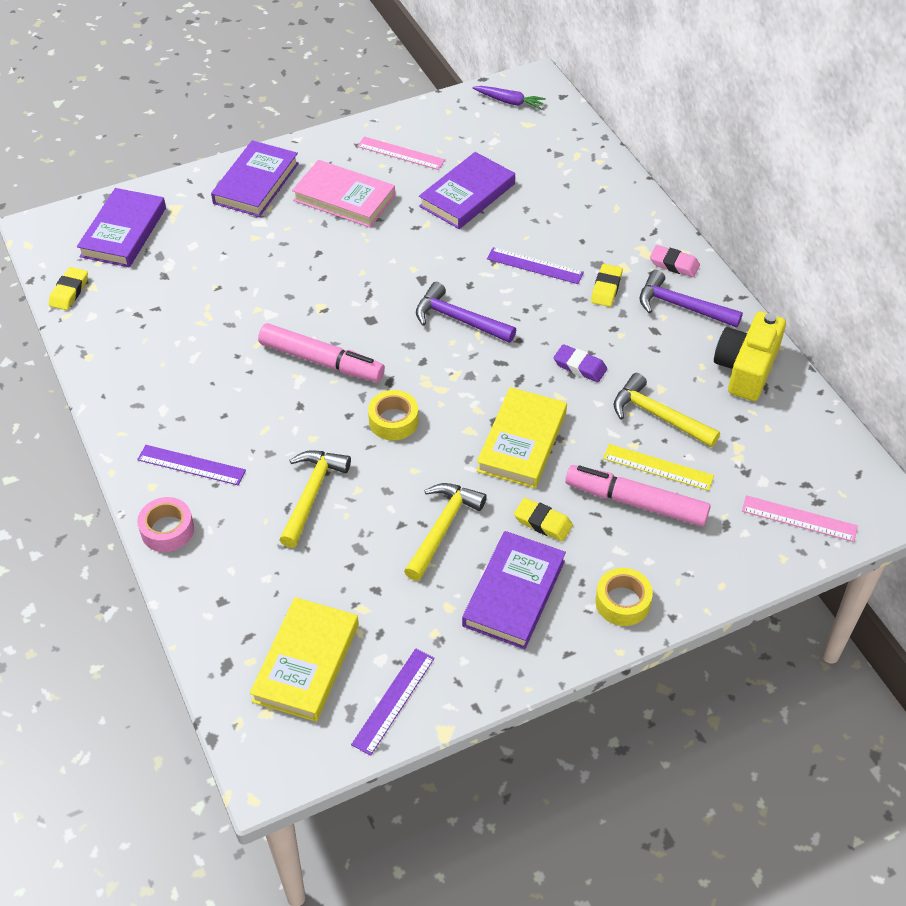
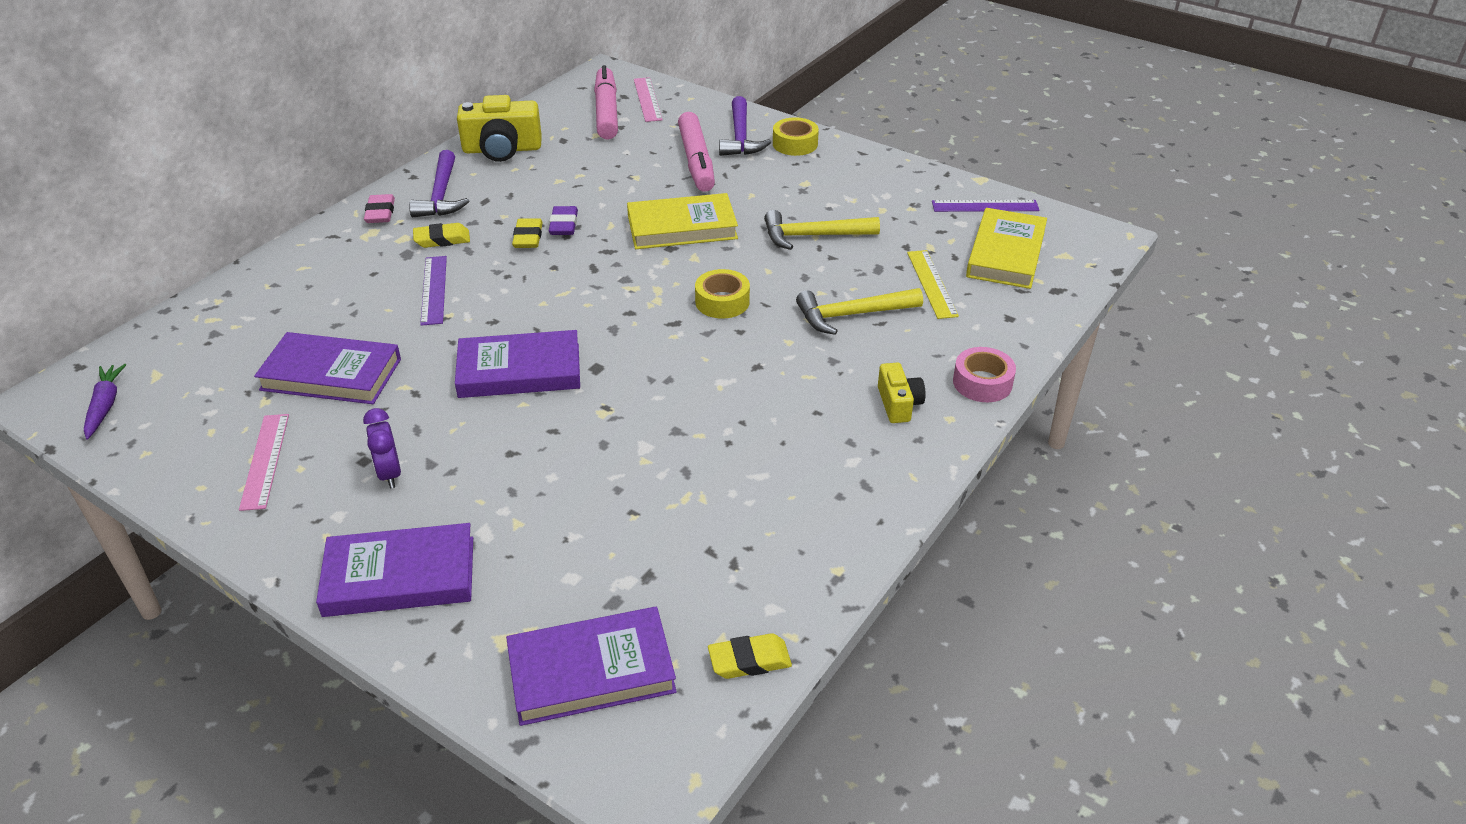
camera: 120 degrees left, 10 degrees down
(191, 465) = (898, 404): purple ruler -> yellow camera
(306, 662) = (1006, 254): yellow book -> yellow book turned 60 degrees counterclockwise
(321, 361) = (684, 377): pink marker -> pink marker (606, 112)
(344, 198) = (389, 474): pink book -> purple clock
(458, 319) = (552, 311): purple hammer -> purple hammer (740, 137)
(514, 593) = (837, 186): purple book -> purple book (519, 371)
(543, 522) = (758, 193): yellow eraser -> yellow eraser (528, 237)
(658, 416) = (592, 174): yellow hammer -> none
(658, 467) = (650, 161): yellow ruler -> yellow ruler (932, 284)

